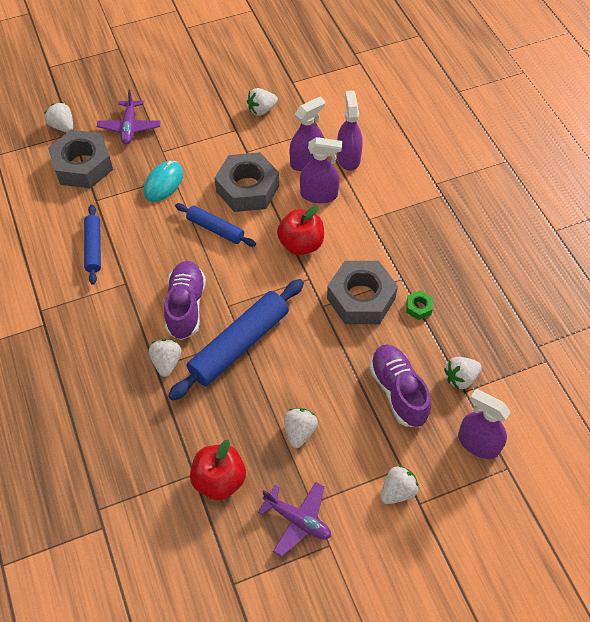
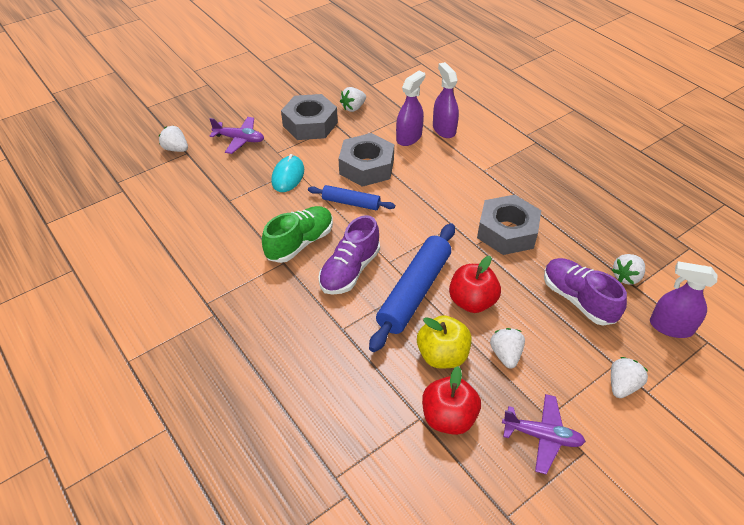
camera: 15 degrees left, 10 degrees down
(83, 165) = (206, 176): grey nut -> grey nut (310, 124)
(93, 248) = (241, 239): blue rolling pin -> none
(129, 127) = (239, 139): purple plane -> purple plane turned 60 degrees counterclockwise
(149, 264) = (300, 243): none -> green shoe
(166, 362) = (351, 322): white strawberry -> none
(186, 306) = (350, 270): purple shoe -> purple shoe turned 135 degrees counterclockwise
(239, 418) = (442, 355): none -> yellow apple
(301, 244) = (434, 200): red apple -> red apple (472, 301)
(319, 194) = (431, 160): purple spray bottle -> none
(418, 307) = (560, 229): green nut -> none

